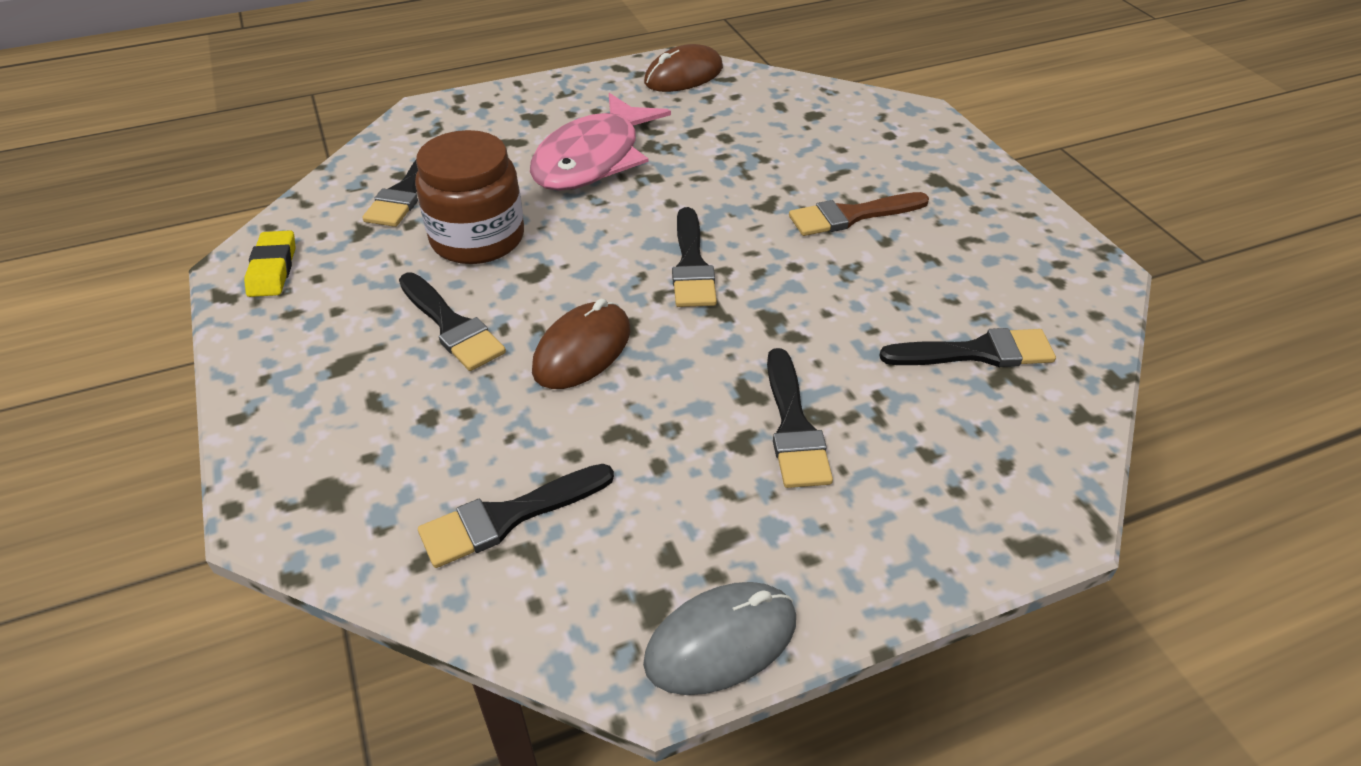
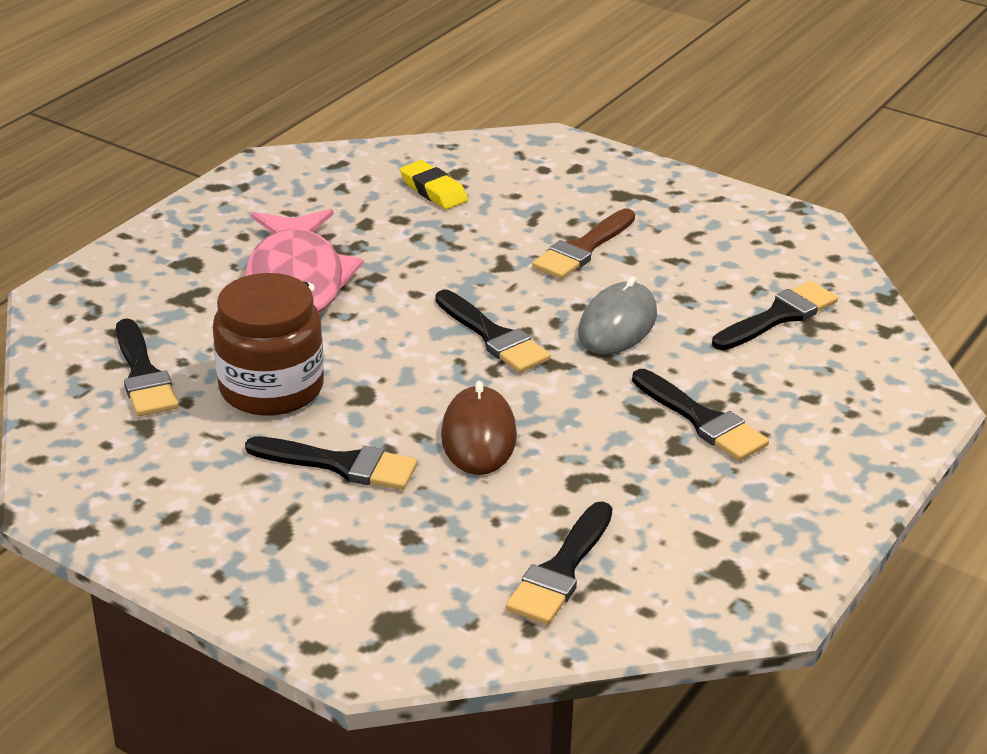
camera: 35 degrees left, 10 degrees down
(273, 269) = (98, 491): yellow eraser -> yellow eraser (433, 190)
(683, 75) = (293, 174): brown mouse -> none
(721, 641) = (794, 569): grey mouse -> grey mouse (617, 324)

